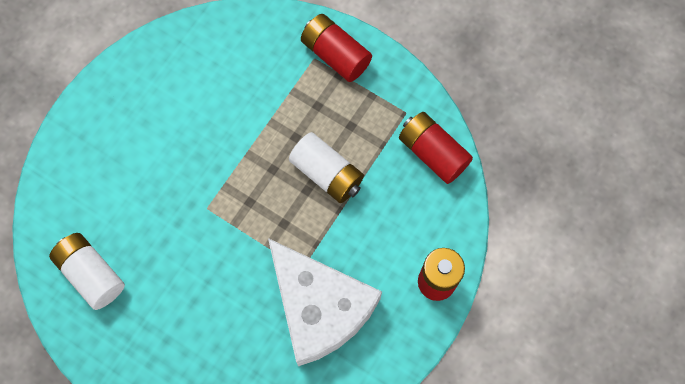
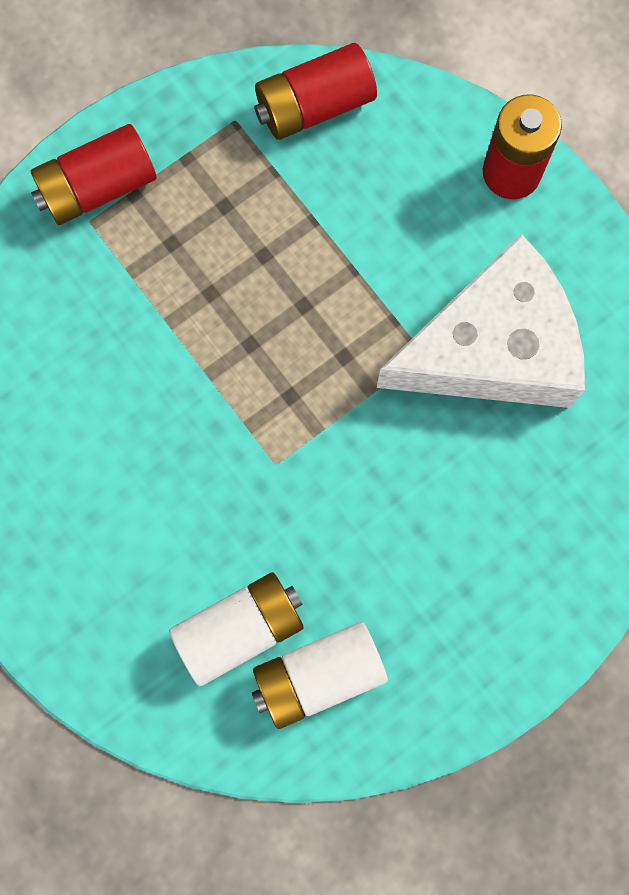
camera: 70 degrees left, 5 degrees up
(327, 173) = (289, 266): white battery -> white battery (239, 630)

